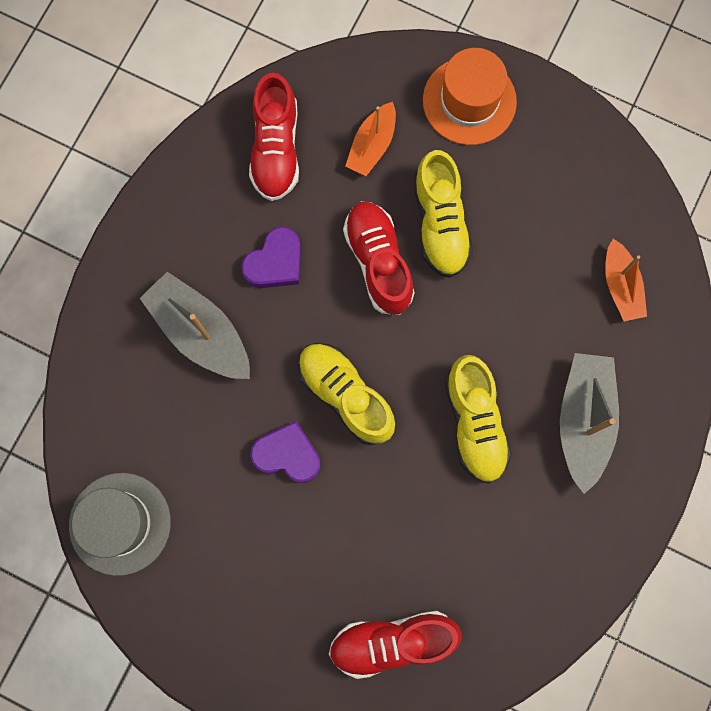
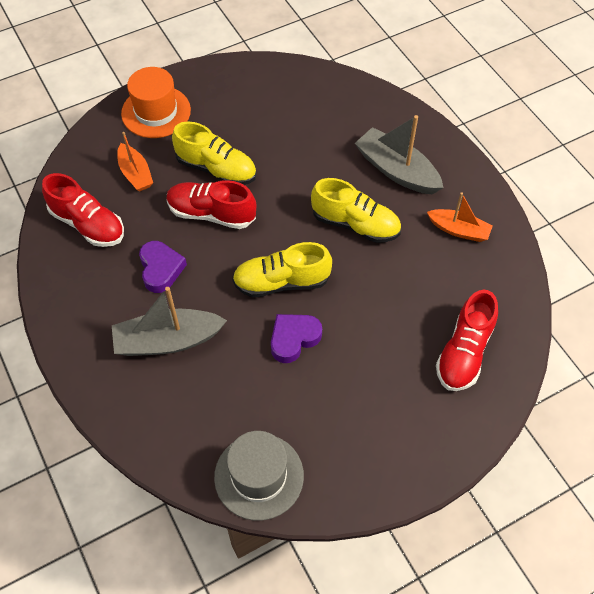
camera: 55 degrees left, 20 degrees down
(620, 286) = (331, 108): orange boat -> orange boat (458, 230)

